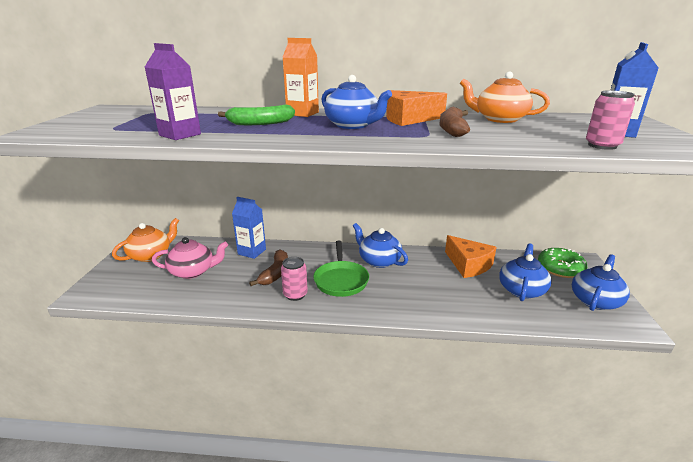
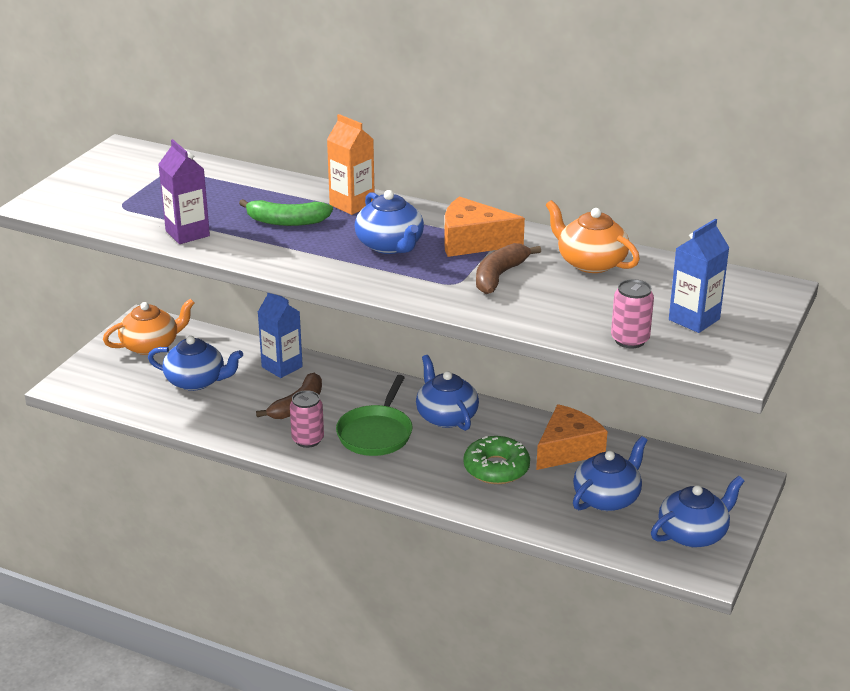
camera: 20 degrees right, 5 degrees up
(193, 271) = (196, 381): pink teapot -> blue teapot
(468, 265) = (567, 449): orange cheese -> orange cheese turned 120 degrees counterclockwise
(560, 268) = (698, 482): green donut -> green donut (496, 468)

